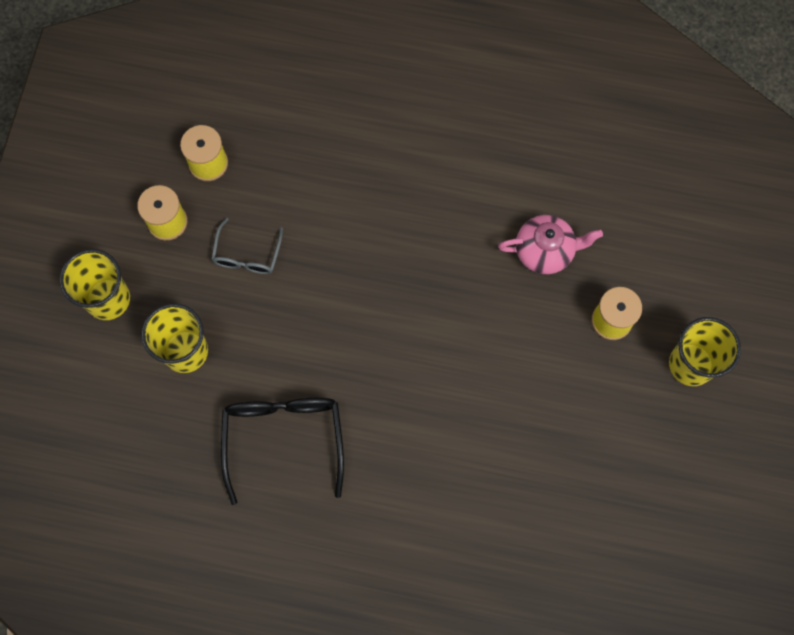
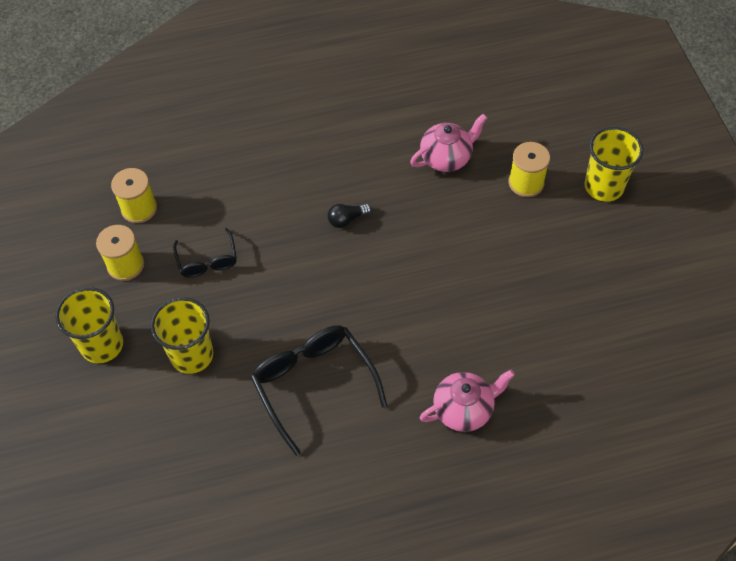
camera: 25 degrees left, 15 degrees down
(247, 255) = (207, 261): grey glasses -> black glasses
(405, 275) = (347, 219): none -> black light bulb
(411, 536) = (464, 409): none -> pink teapot

